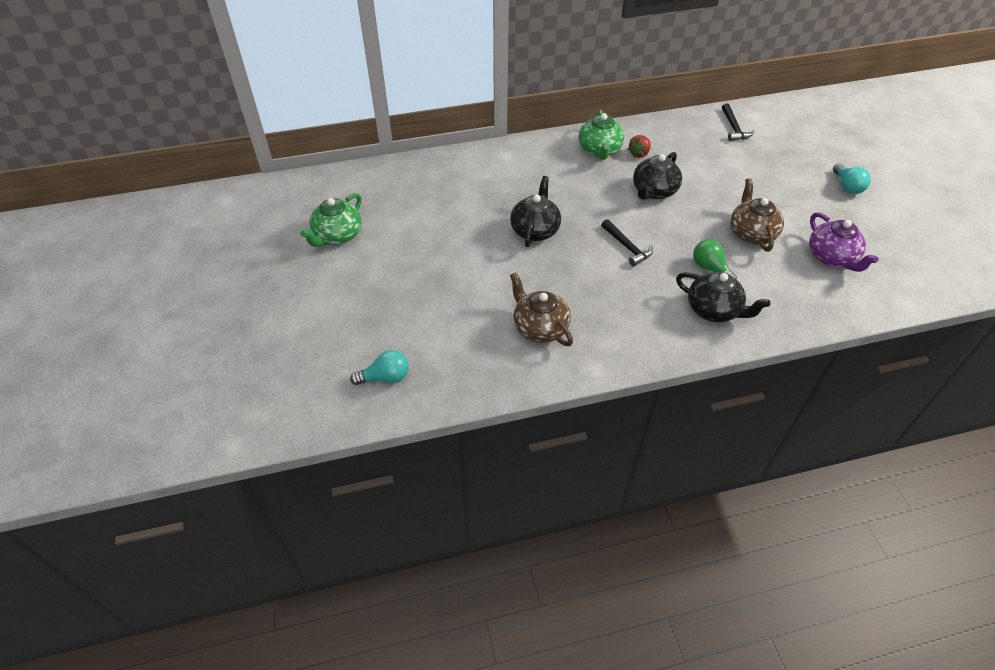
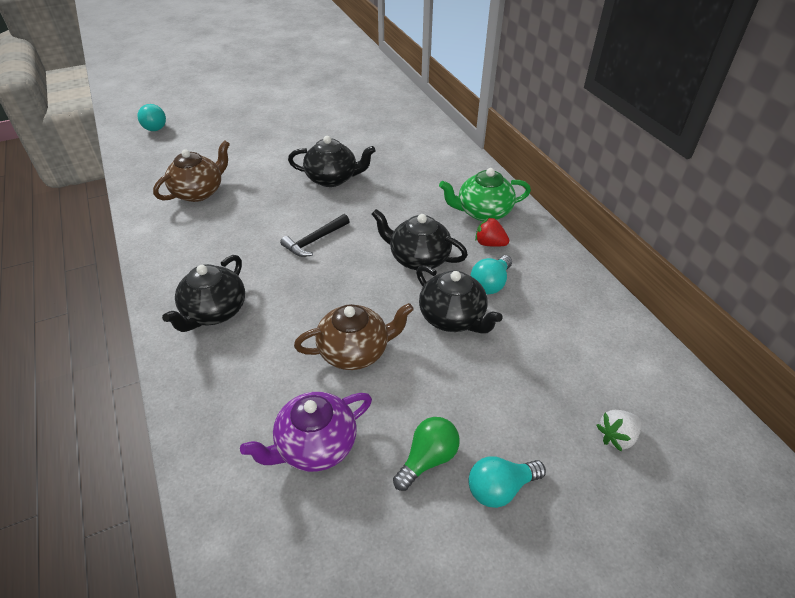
camera: 80 degrees right, 5 degrees down
(337, 235) = (310, 86): green teapot -> none
(683, 161) = (490, 284): none -> turquoise light bulb
(710, 268) = (284, 309): green light bulb -> green light bulb (428, 459)
(717, 183) = (453, 317): none -> black teapot
(734, 128) = (597, 338): black hammer -> none
(807, 139) = (616, 437): none -> white strawberry

